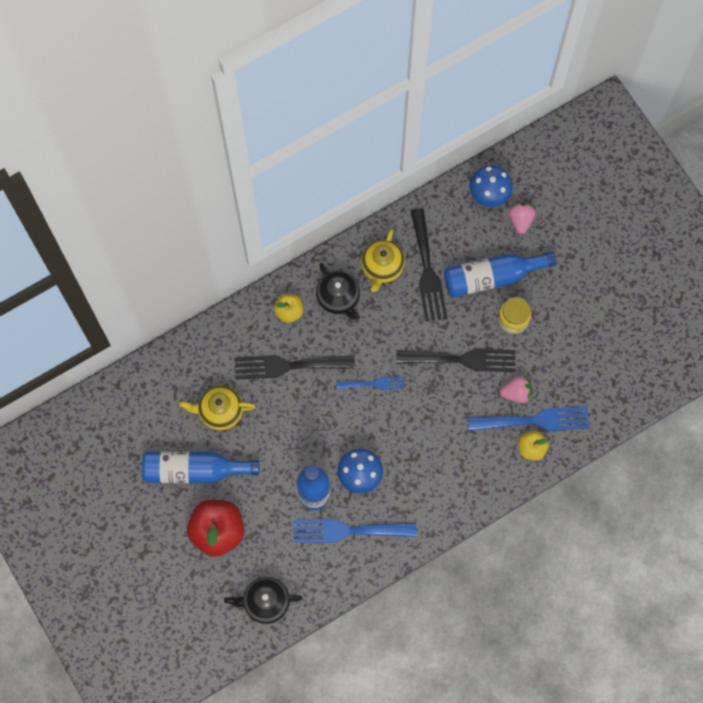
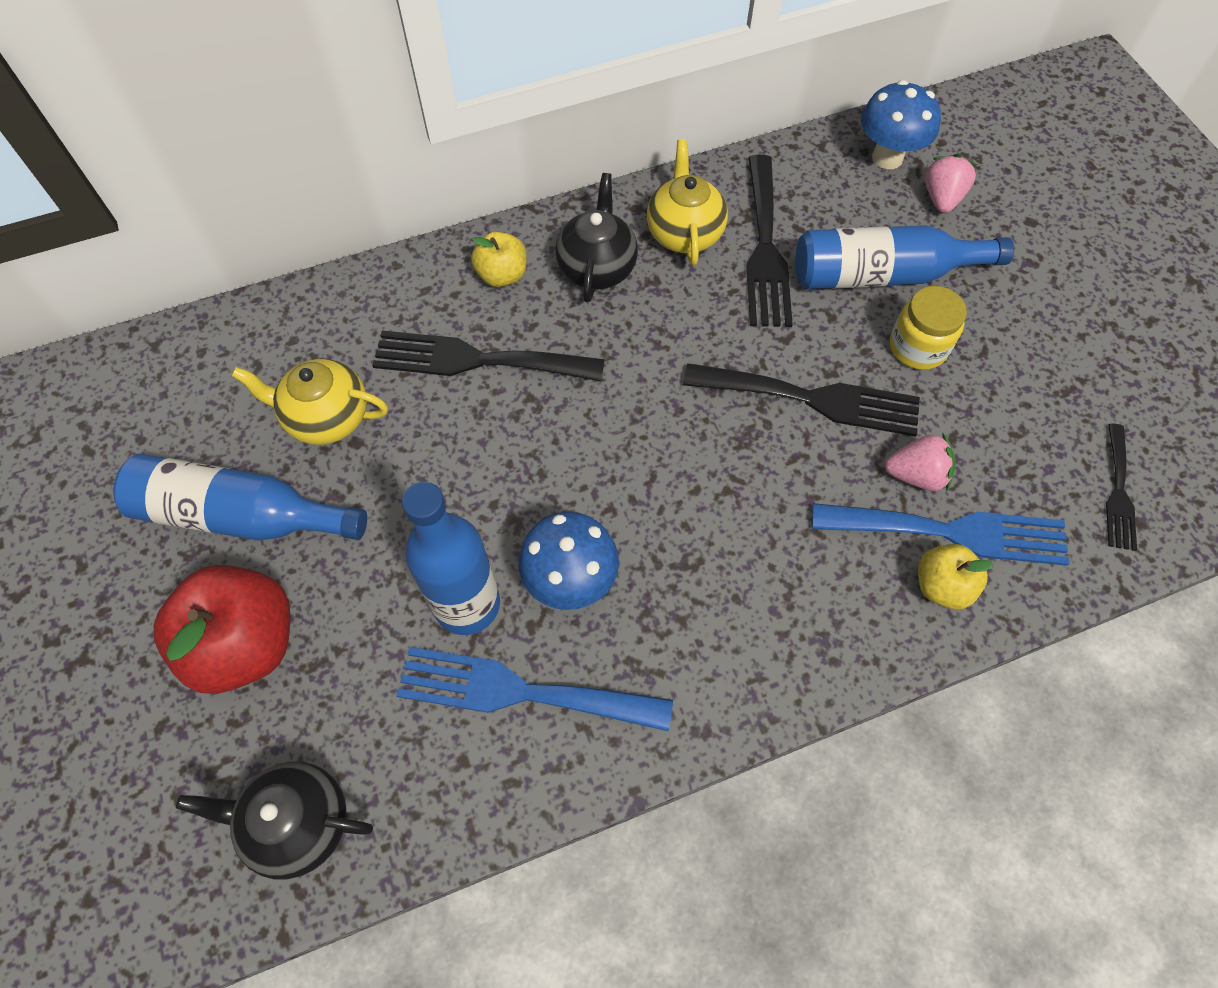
camera: 10 degrees right, 10 degrees down
(339, 298) = (597, 267): black teapot -> black teapot turned 150 degrees counterclockwise
(374, 384) = (633, 415): blue fork -> none
(382, 267) = (684, 233): yellow teapot -> yellow teapot turned 150 degrees clockwise
(613, 386) = (1118, 492): none -> black fork

